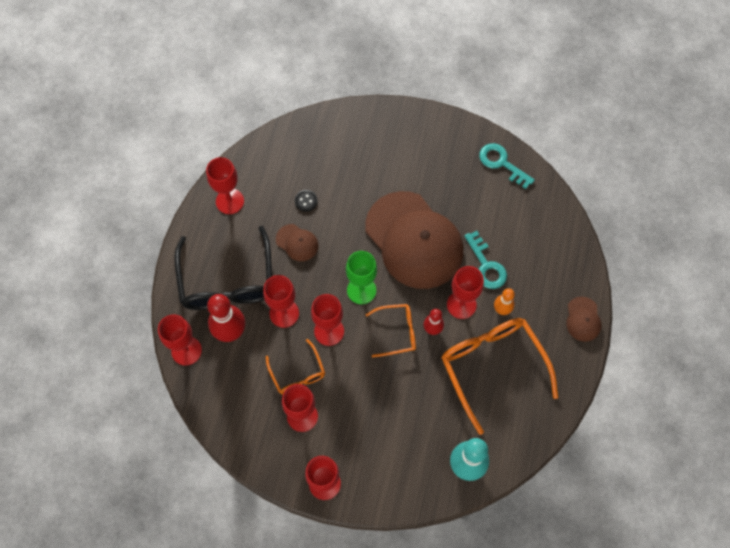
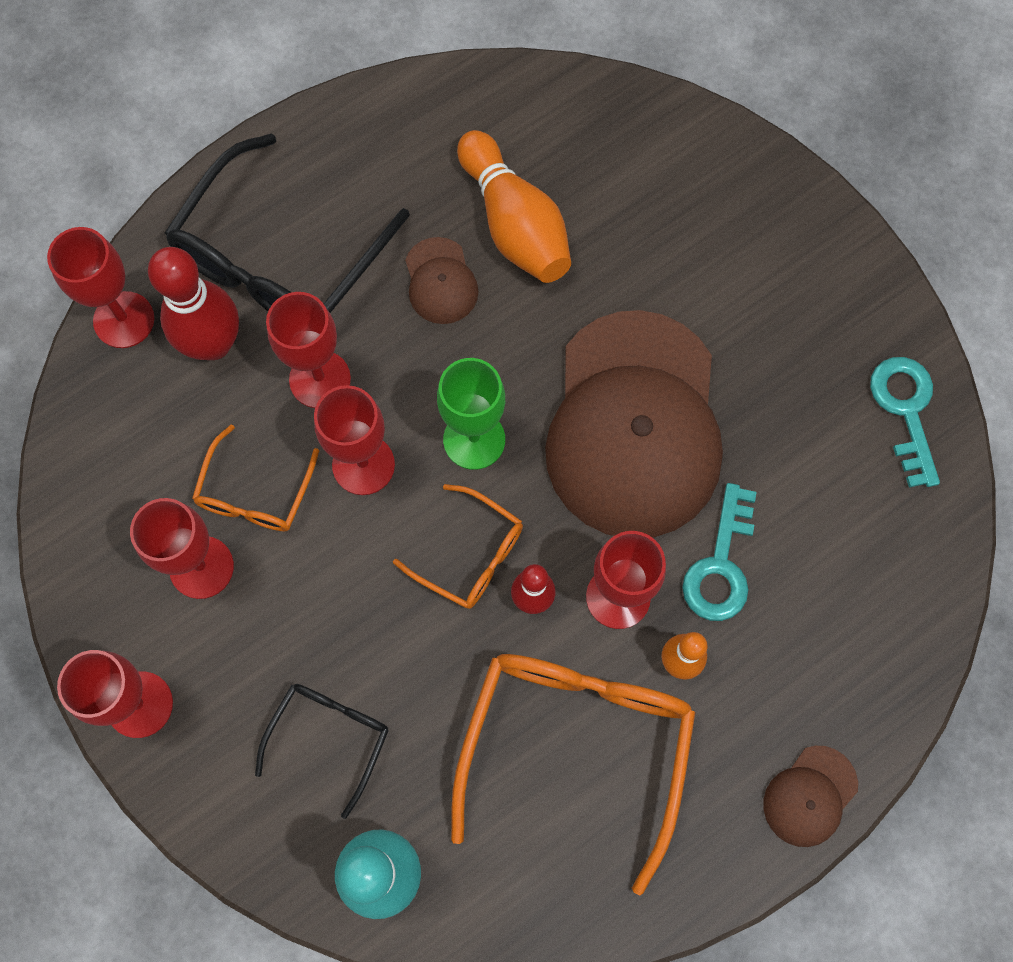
camera: 40 degrees right, 5 degrees up
(230, 201) = (395, 134): red goblet -> none
(306, 201) = (514, 224): black button -> orange bowling pin
(404, 436) = (330, 736): none -> black glasses

